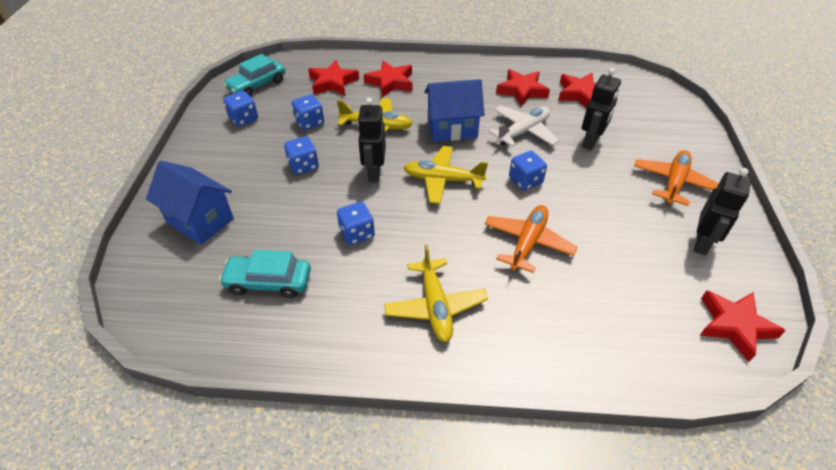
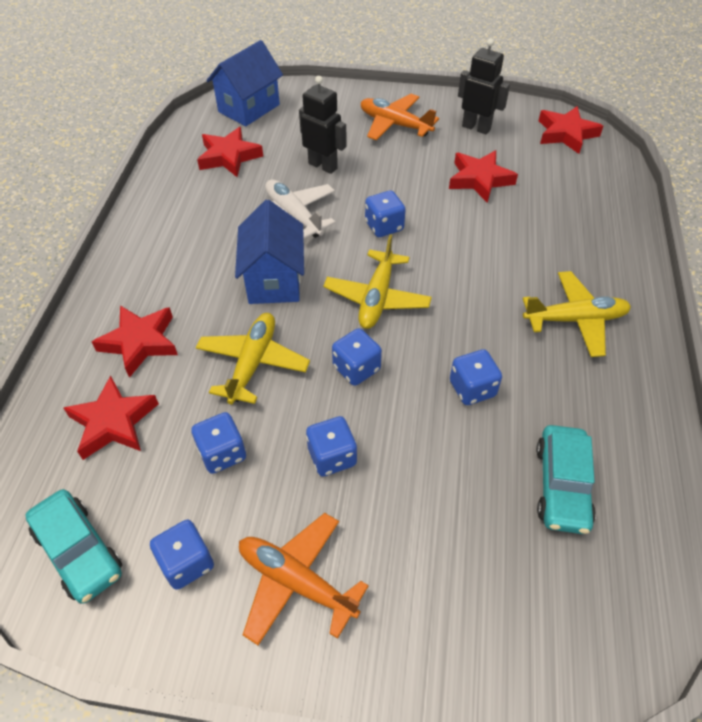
camera: 85 degrees left, 5 degrees up
(200, 220) = (450, 598): blue house -> blue house (249, 108)
(374, 173) = (356, 368): black robot -> blue dice
(522, 91) = (207, 205): red star -> red star (480, 179)
(527, 243) = (481, 238): orange plane -> orange plane (296, 582)

